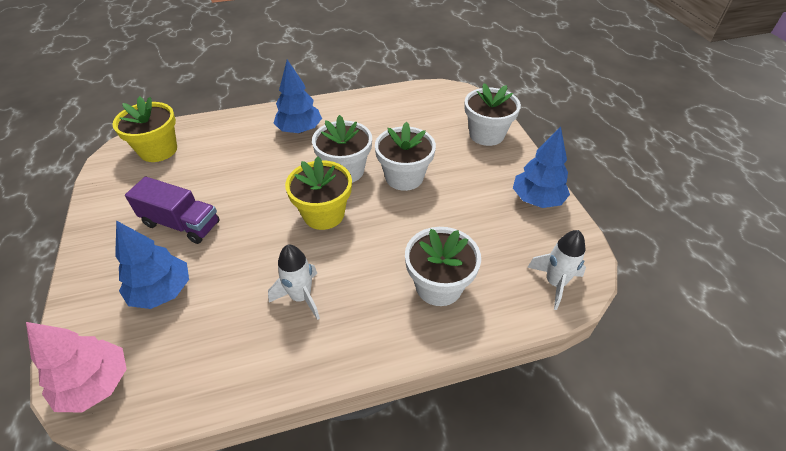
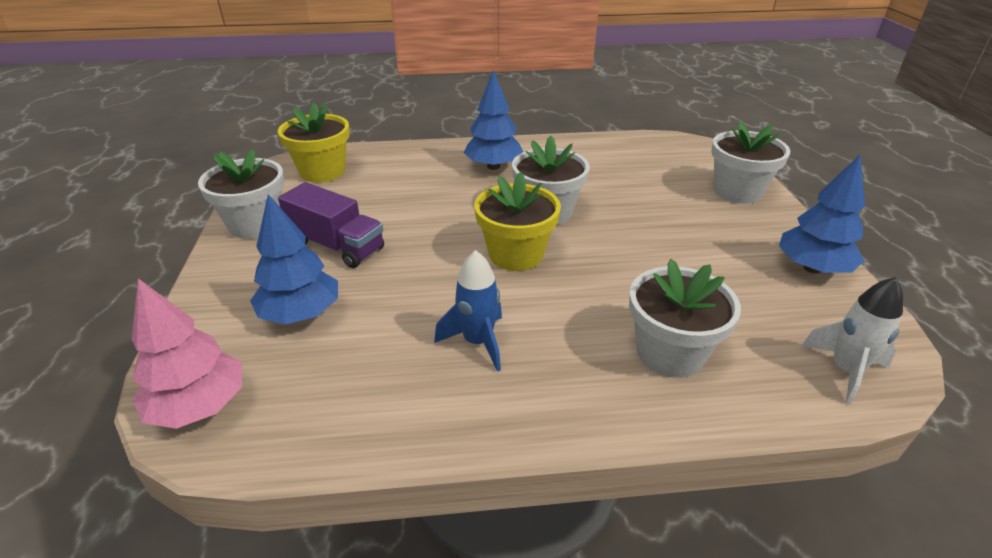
camera: 10 degrees right, 10 degrees down
(301, 297) = (477, 342): white rocket -> blue rocket
(404, 177) = (625, 226): white flower pot -> white flower pot (255, 224)

